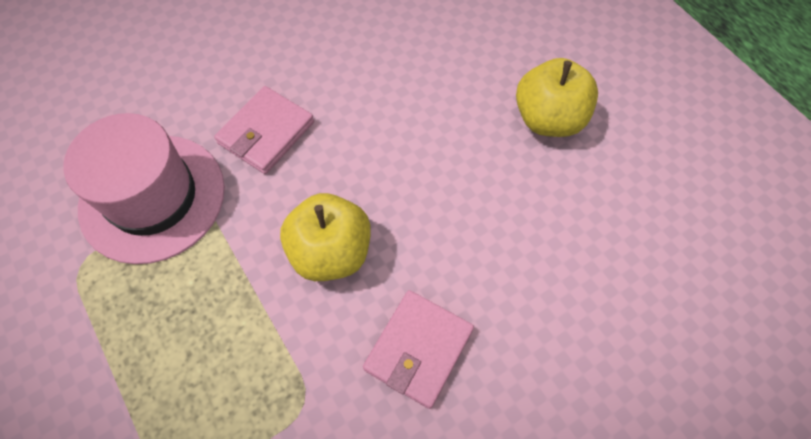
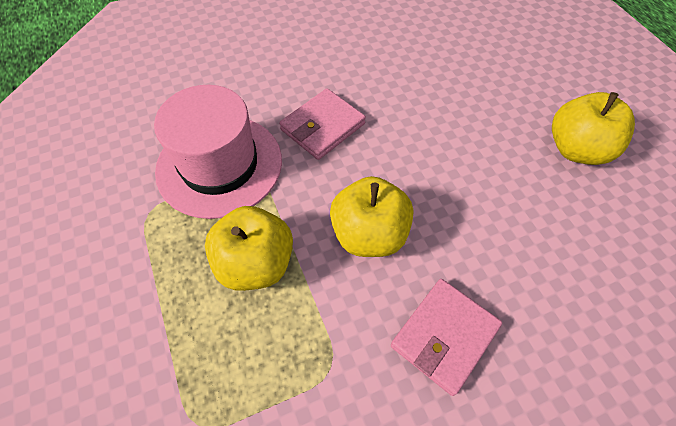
camera: 10 degrees right, 5 degrees down
(210, 305) = (256, 263): none -> yellow apple

